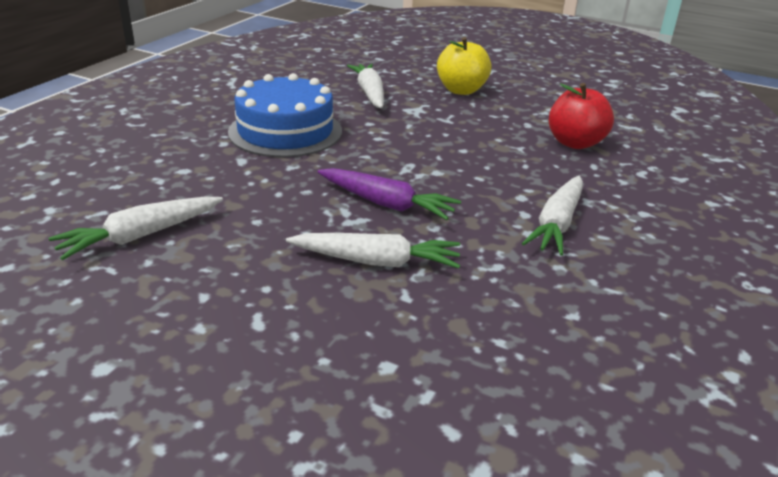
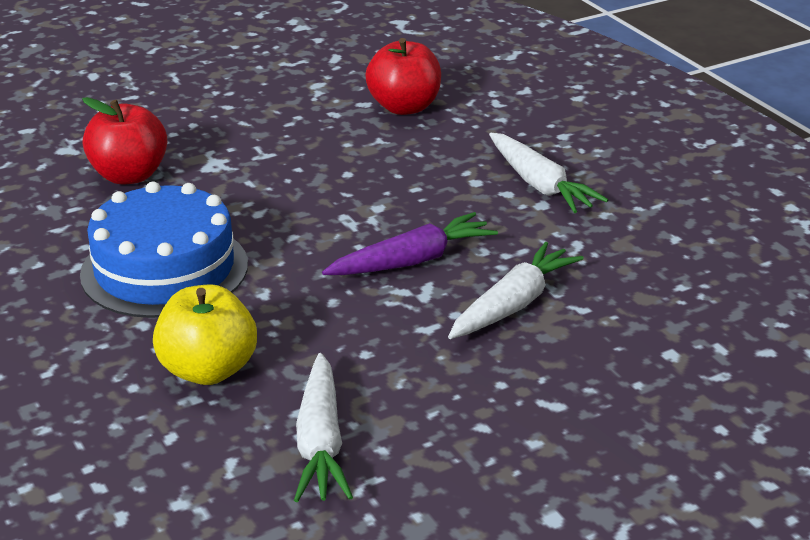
camera: 55 degrees left, 0 degrees up
(369, 93) = (129, 175): white carrot -> red apple
(461, 90) = (201, 115): yellow apple -> yellow apple (208, 370)

